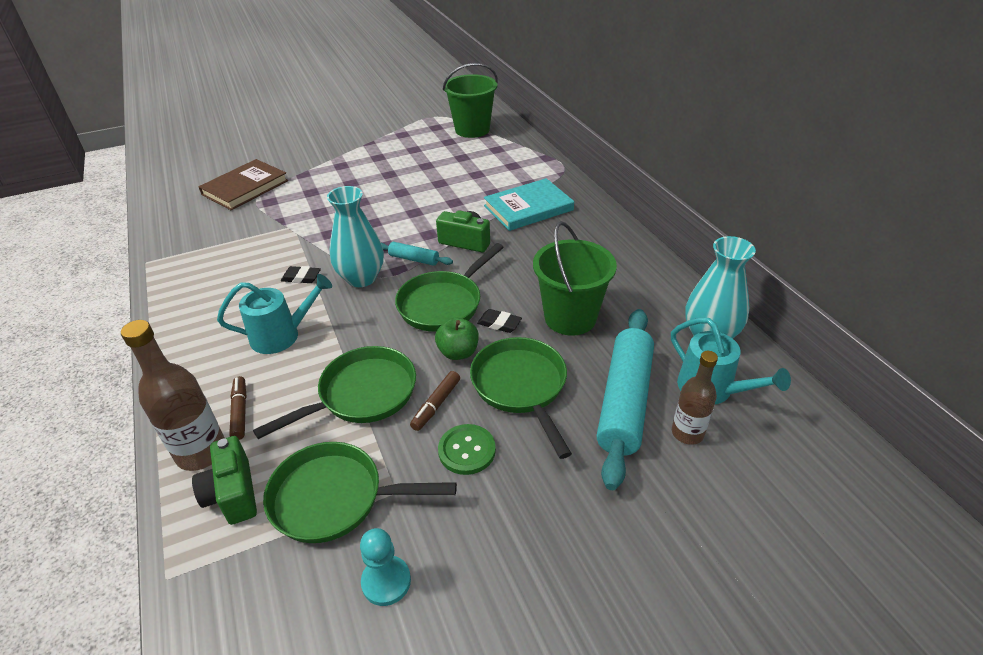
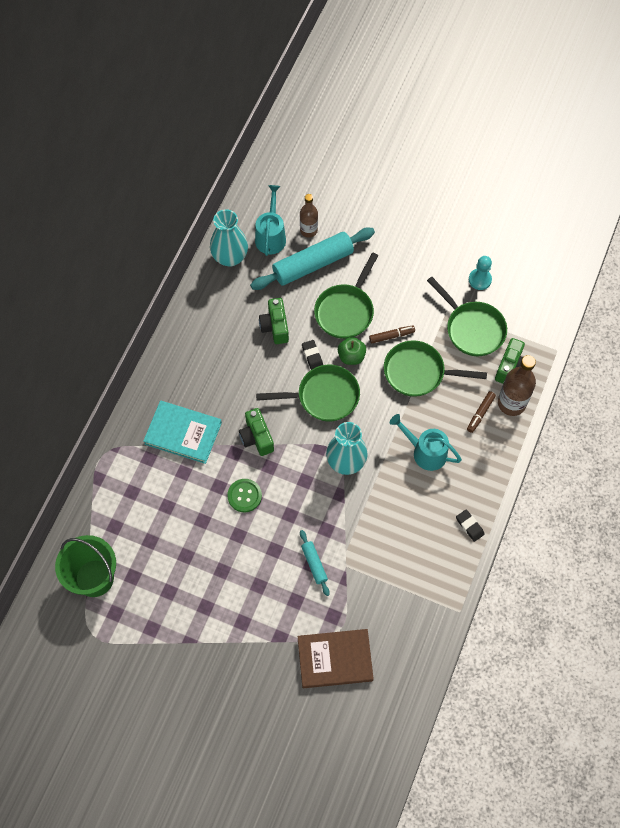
camera: 135 degrees left, 25 degrees up
(301, 277) = (378, 496): black eraser -> black eraser (469, 526)
(414, 259) = (302, 450): turquoise rolling pin -> turquoise rolling pin (314, 564)
(467, 450) = (402, 302): green button -> green button (244, 496)
(570, 318) = (275, 327): green bucket -> green camera

